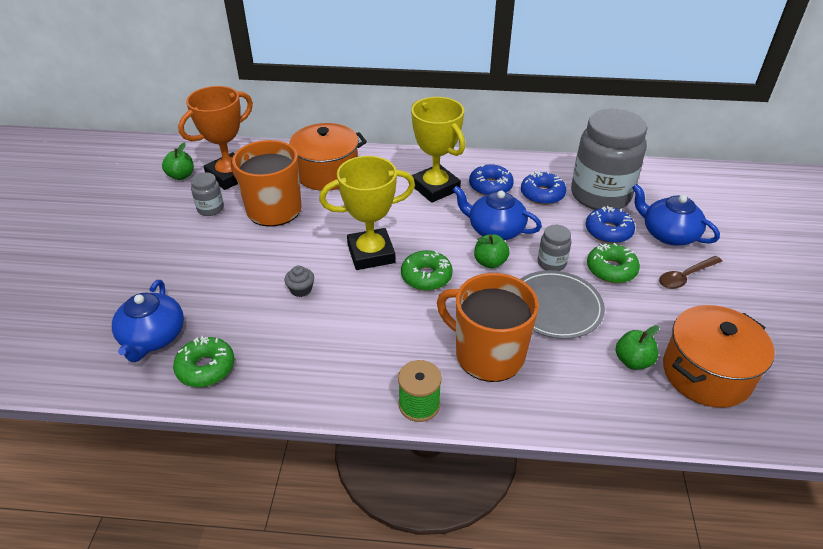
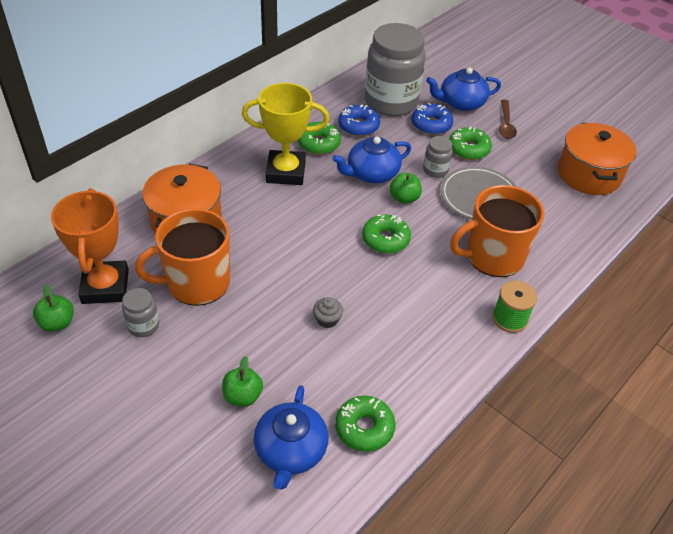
camera: 55 degrees left, 5 degrees up
(153, 337) = (290, 450): blue teapot -> blue teapot turned 60 degrees clockwise
(371, 254) = (327, 254): yellow trophy -> none
(490, 186) = (319, 143): blue donut -> green donut
(633, 361) = (555, 196): green apple -> green apple (243, 396)

